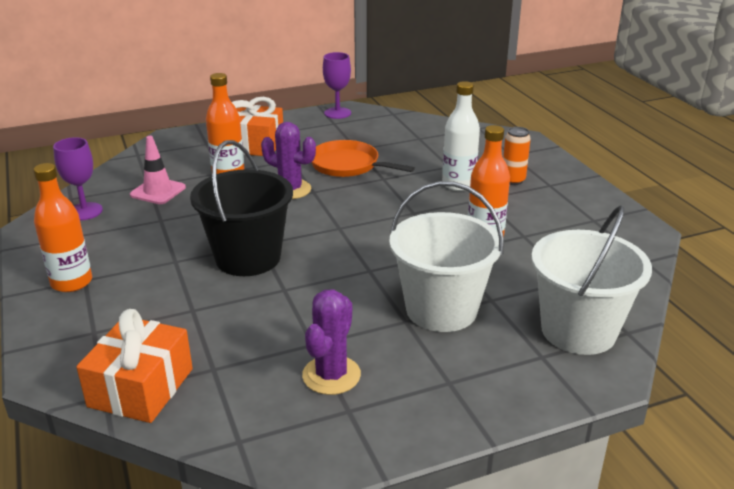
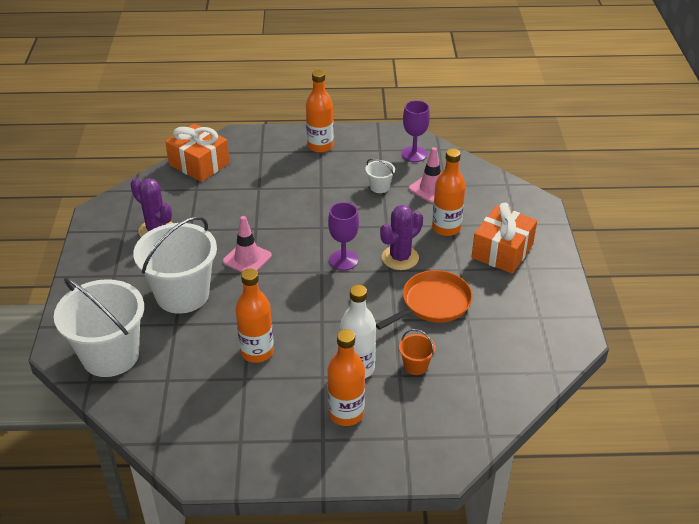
camera: 110 degrees right, 10 degrees up
(163, 221) = (379, 187): none -> white bucket
(248, 258) = (305, 219): black bucket -> none
(337, 113) = (567, 326): purple goblet -> purple goblet (343, 260)
(346, 280) = (247, 258): none -> pink traffic cone
(432, 161) = (415, 366): none -> orange bucket
(513, 180) = (346, 413): orange can -> orange bottle

